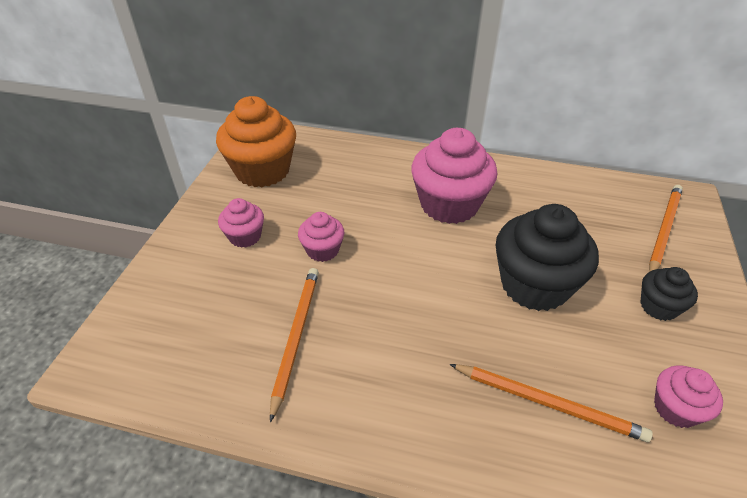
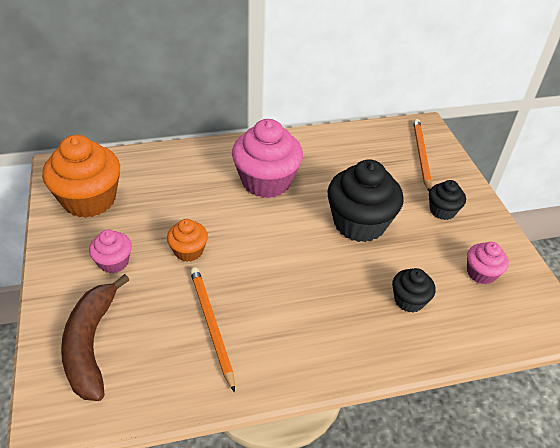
camera: 30 degrees left, 0 degrees up
(172, 309) = (91, 344): none -> brown banana
(322, 250) = (188, 251): pink cupcake -> orange cupcake
(548, 403) = (409, 300): orange pencil -> black cupcake

